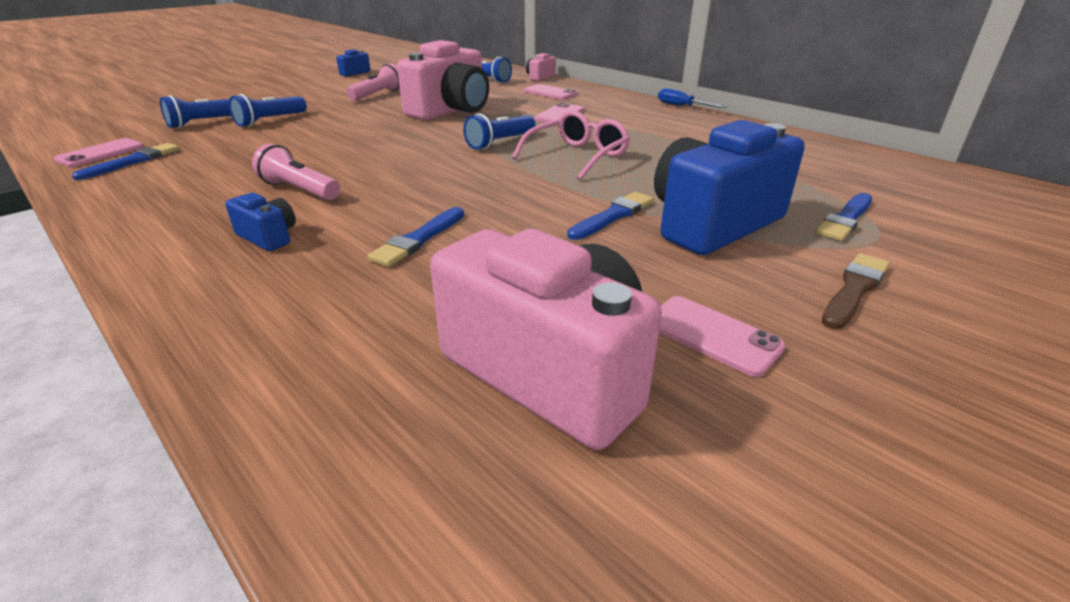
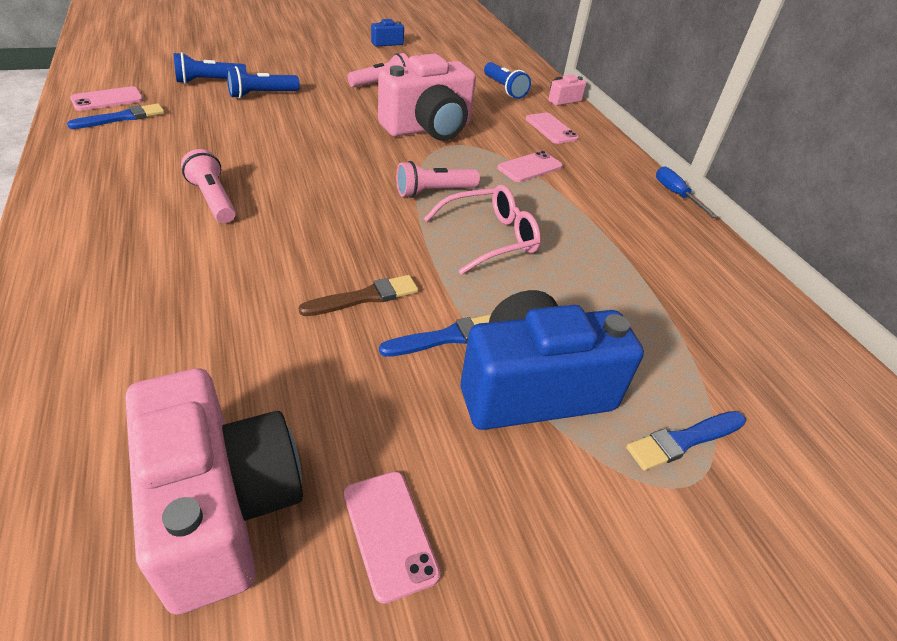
camera: 20 degrees right, 10 degrees up
(268, 237) = (146, 251): blue camera -> none
(419, 239) = (254, 300): blue brush -> none
(500, 143) = (433, 192): blue flashlight -> pink flashlight
(854, 289) = (586, 543): brown brush -> brown brush (364, 297)

